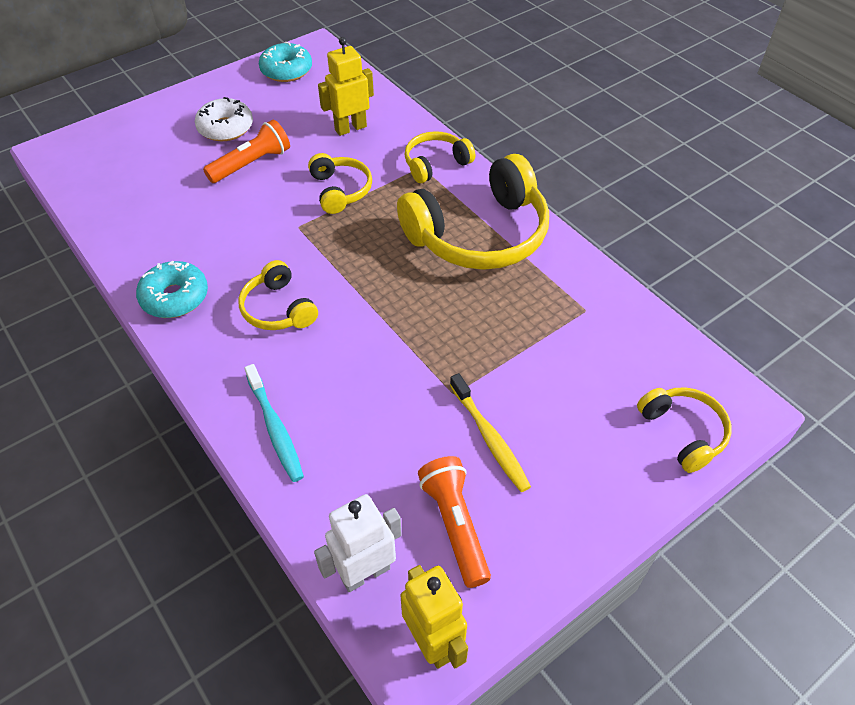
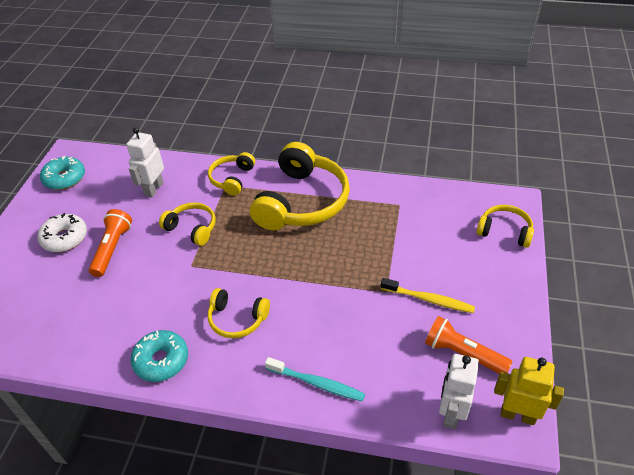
camera: 40 degrees left, 5 degrees down
(350, 128) = (154, 189): yellow robot -> white robot

